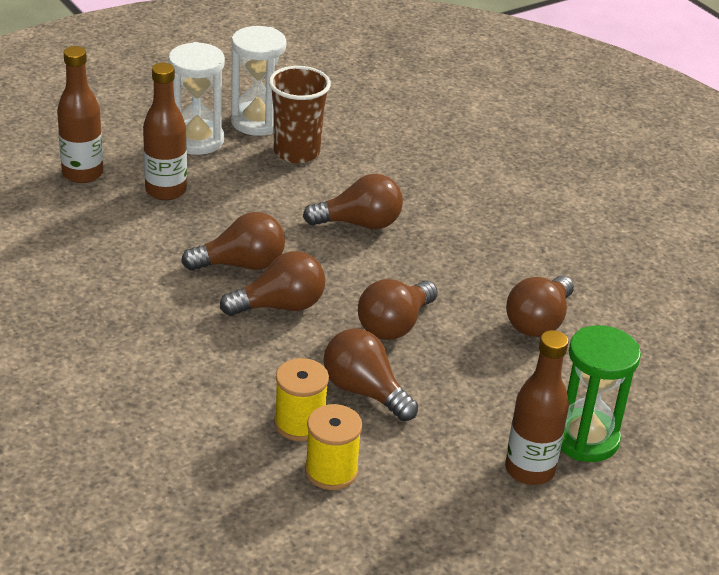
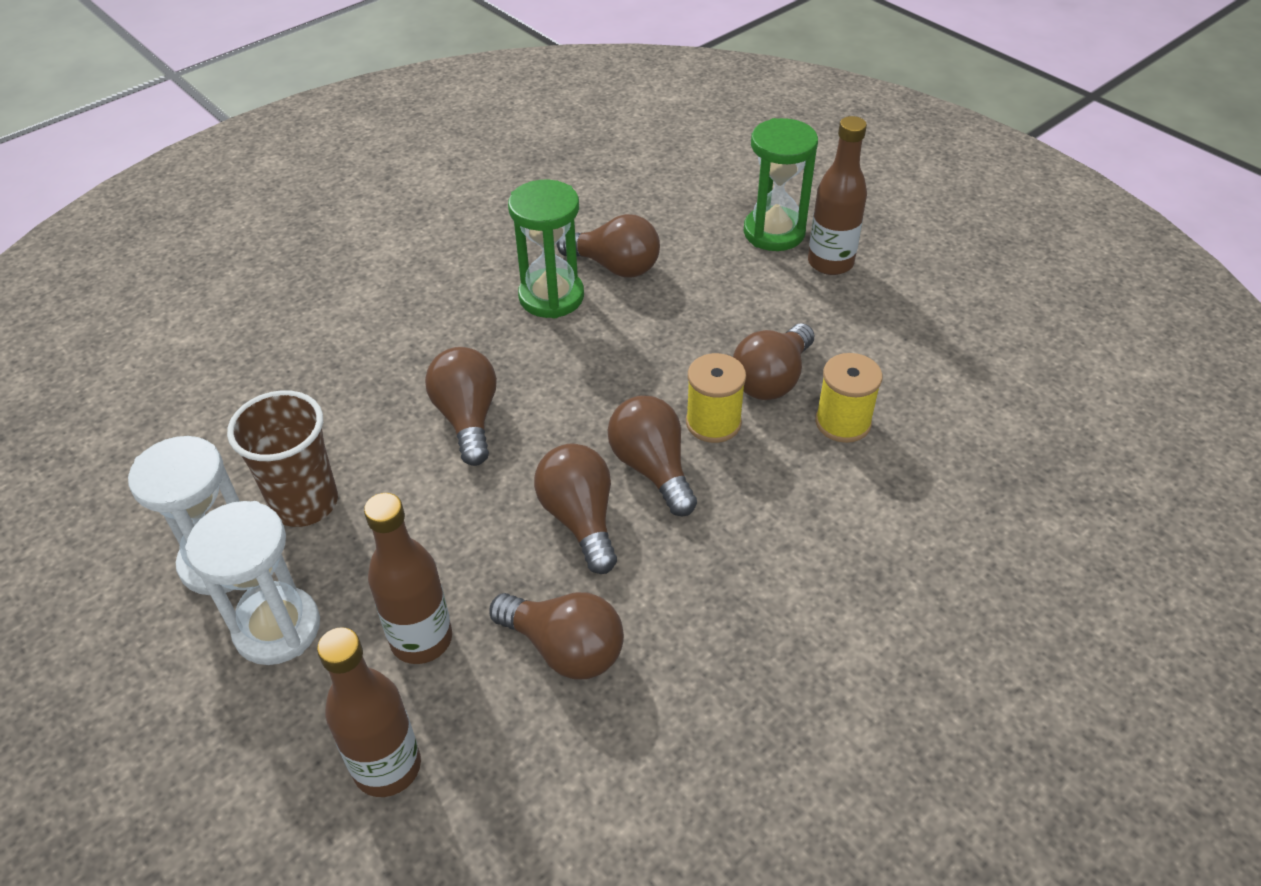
camera: 95 degrees left, 10 degrees up
(331, 471) = (899, 390): yellow spool -> yellow spool (713, 422)
(394, 325) = (655, 368): brown light bulb -> brown light bulb (565, 648)
(499, 279) = (551, 297): none -> green hourglass

